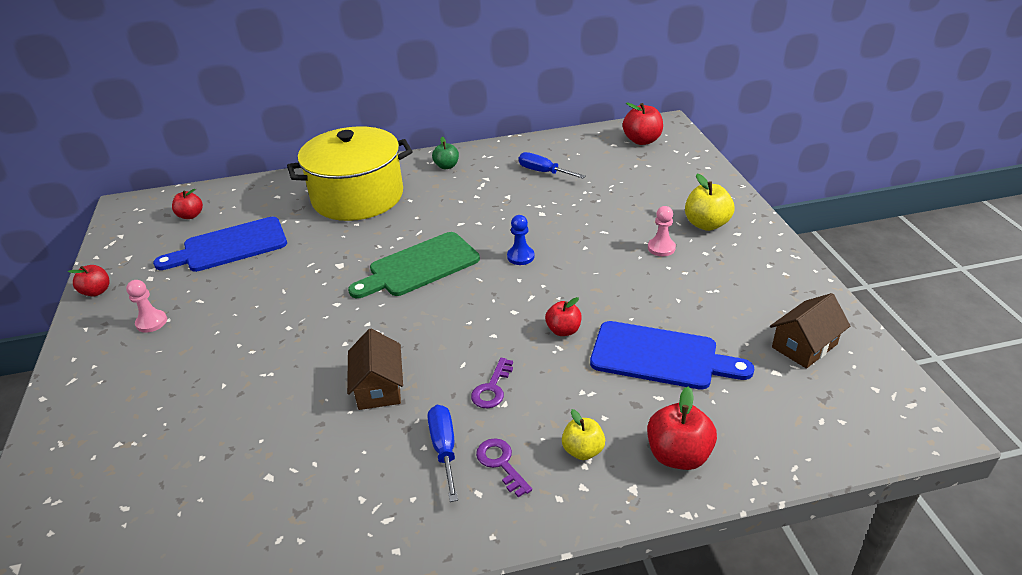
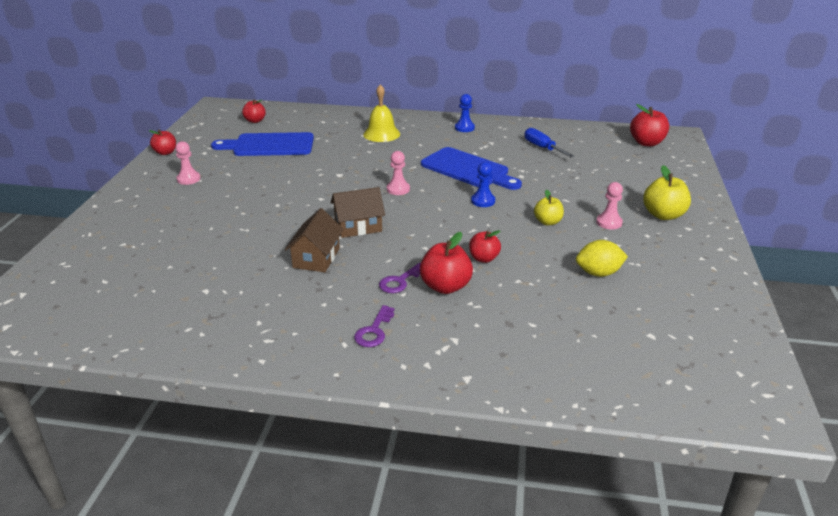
camera: 20 degrees right, 5 degrees down
(358, 197) = (381, 134): yellow pot -> yellow bell
(419, 266) = (398, 189): green cutting board -> pink pawn
(444, 449) = (338, 309): blue screwdriver -> none
(446, 166) = (464, 128): green apple -> blue pawn
(501, 463) = (374, 331): purple key -> purple key turned 150 degrees counterclockwise
(583, 450) = (443, 341): yellow apple -> yellow apple (547, 222)
(661, 356) = (554, 297): blue cutting board -> blue cutting board (468, 169)
(678, 455) = (520, 367): red apple -> red apple (445, 286)
(686, 313) = (598, 273): none -> yellow lemon
(804, 346) = (692, 324): brown house -> brown house (358, 226)

